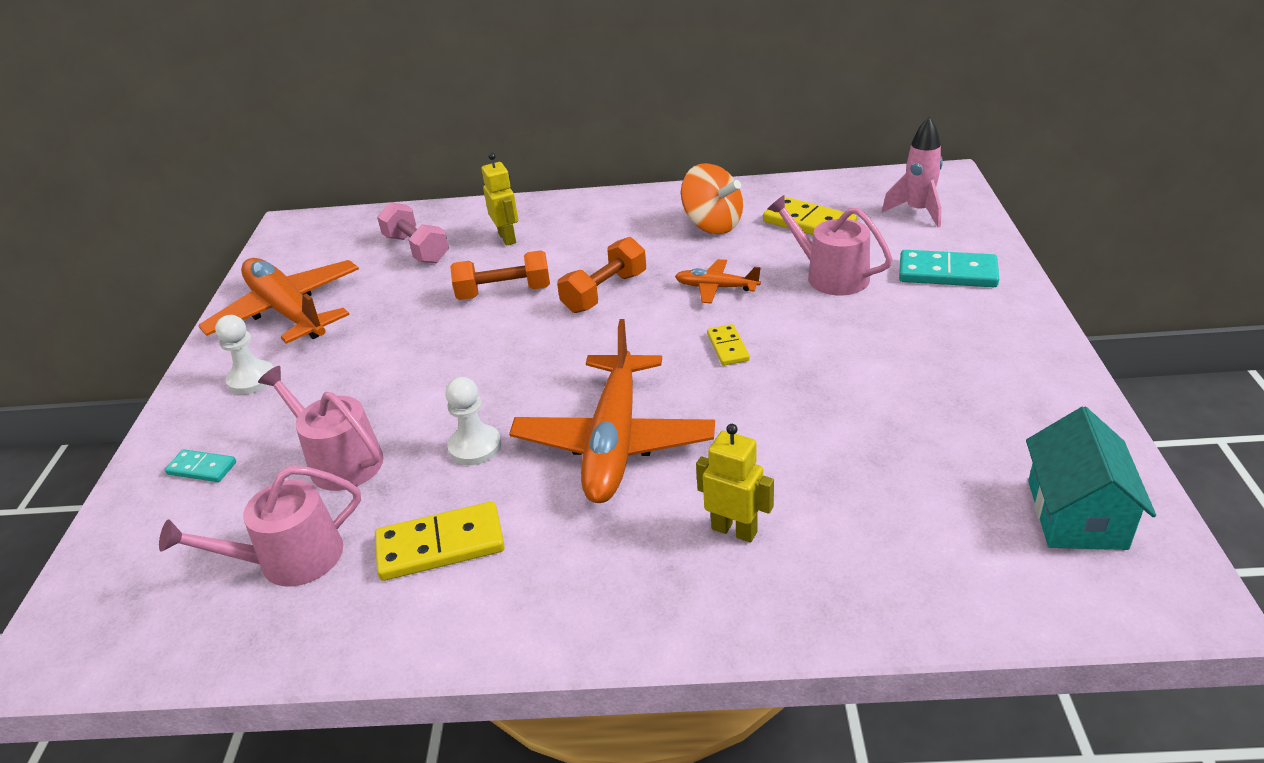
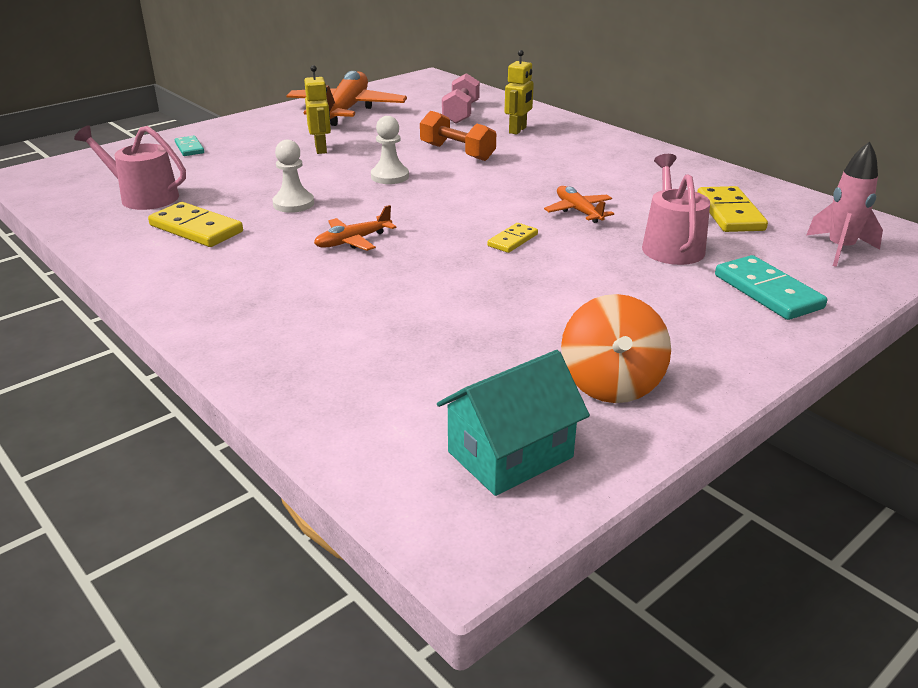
camera: 45 degrees right, 5 degrees down
(252, 379) = (275, 127): white pawn -> white pawn (390, 176)
(339, 460) = (236, 175): pink watering can -> none
(605, 292) = (508, 179): orange dumbbell -> none
(614, 442) = (353, 241): orange plane -> orange plane, size x0.47
(712, 225) = (656, 182): orange spinning top -> orange spinning top (611, 384)
(734, 530) = (313, 312): yellow robot -> yellow robot (321, 149)

